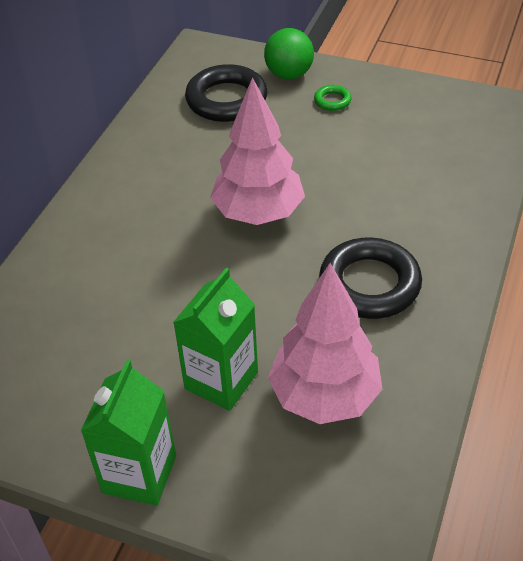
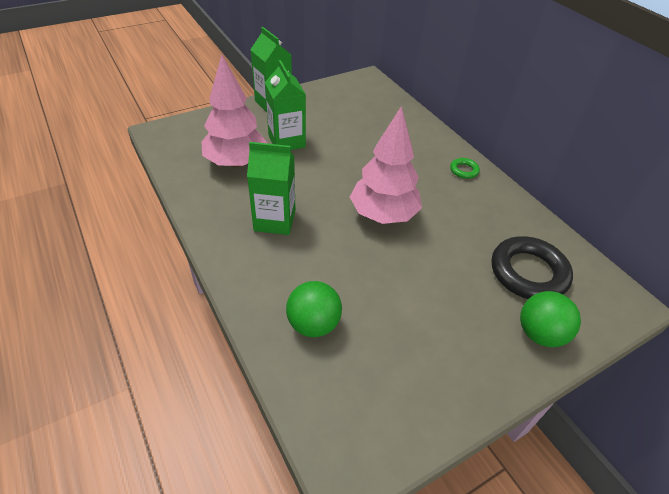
camera: 125 degrees right, 0 degrees up
(332, 101) = (475, 335): green ring -> green ring (464, 170)
(369, 284) = (275, 220): black ring -> green carton
(441, 180) = (313, 324): none -> green ball

